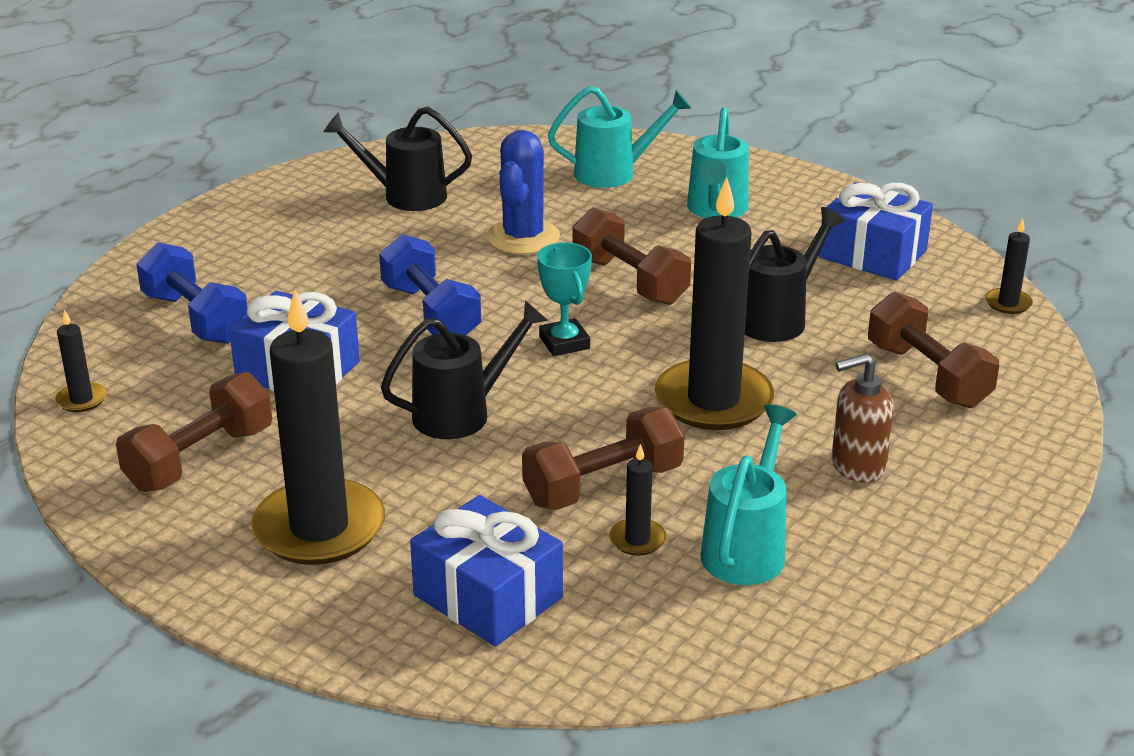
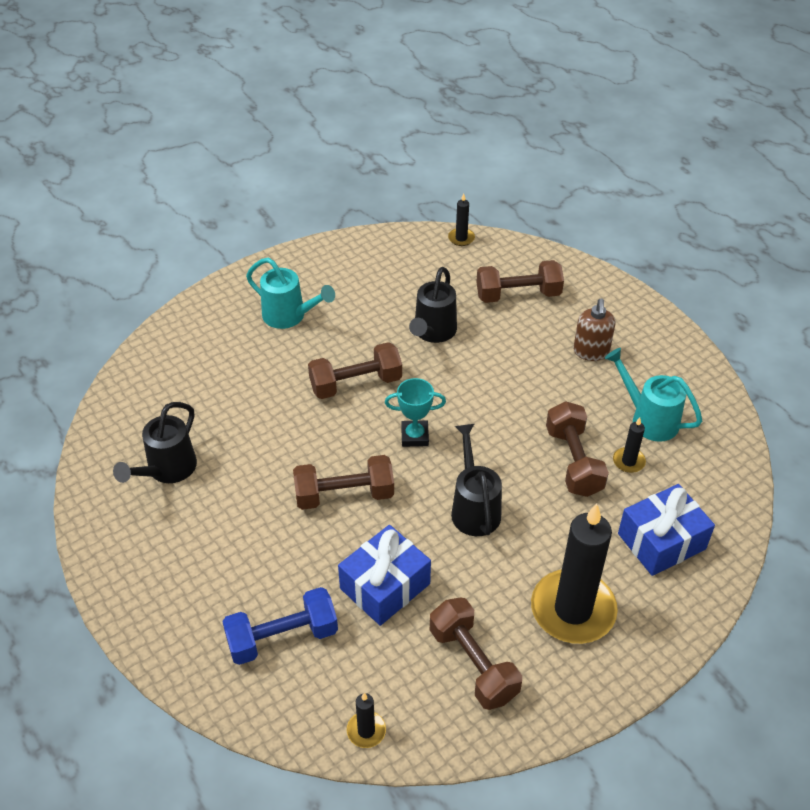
camera: 70 degrees left, 15 degrees up
(430, 313) = (344, 495): blue dumbbell -> brown dumbbell
(523, 237) = (269, 420): blue cactus -> none
(614, 173) = (207, 349): turquoise watering can -> none
(713, 400) = (507, 388): black candle -> none
(778, 318) = (433, 332): black watering can -> black watering can turned 135 degrees counterclockwise
(872, 254) = (381, 269): blue gift -> none

